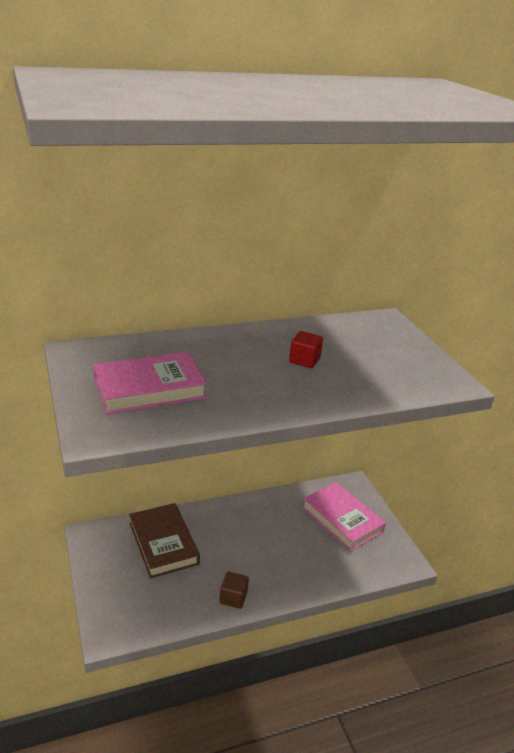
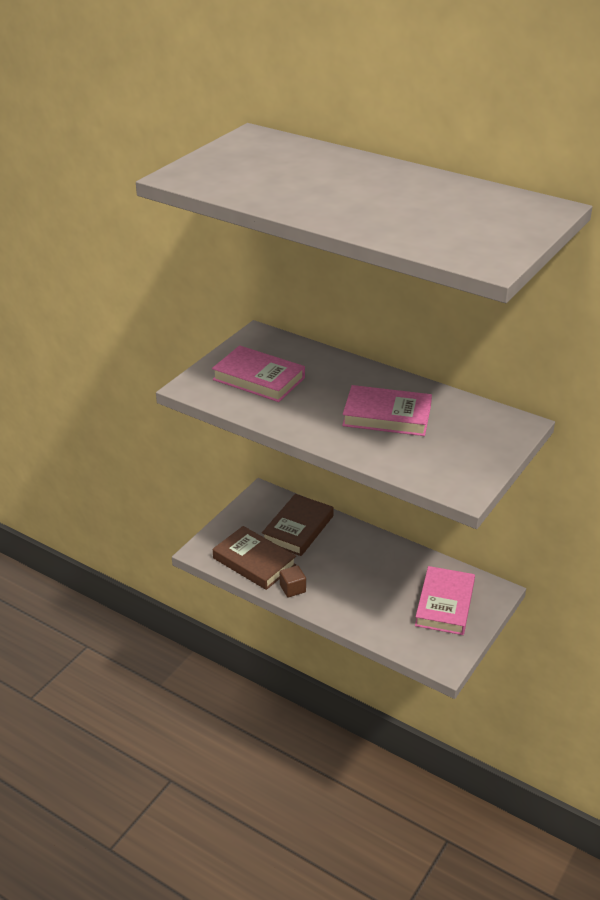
camera: 55 degrees right, 5 degrees up
(169, 601) = (254, 561): none -> brown book
(304, 360) = (387, 416): red cube -> pink book

